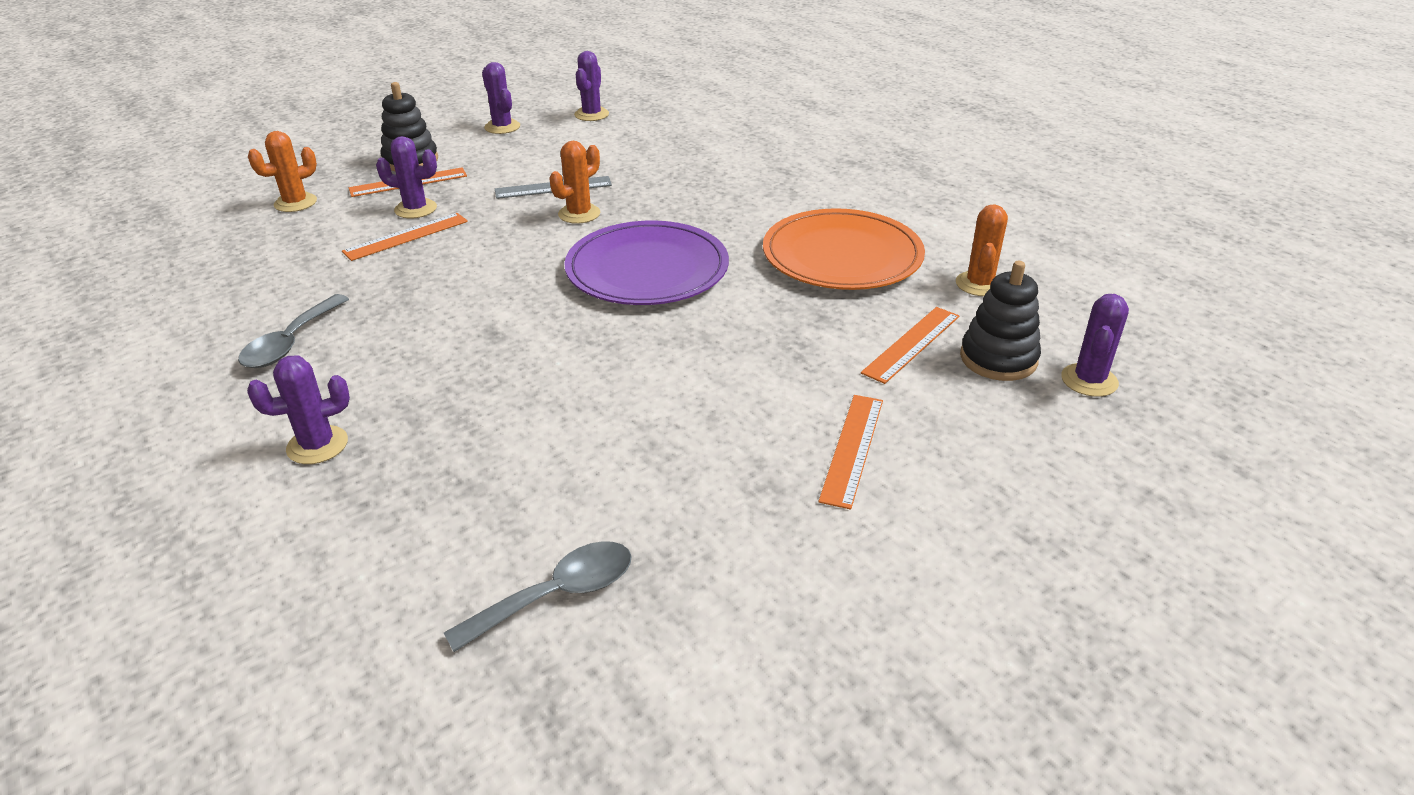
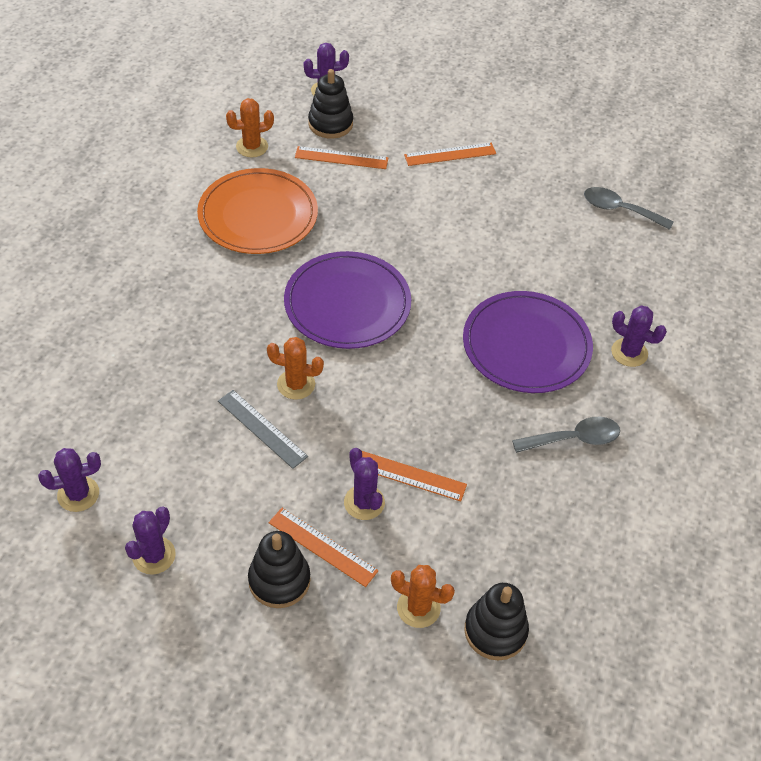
camera: 125 degrees left, 15 degrees up
(220, 227) = (495, 631): none -> black stacking toy
(441, 365) = (526, 345): none -> purple plate

